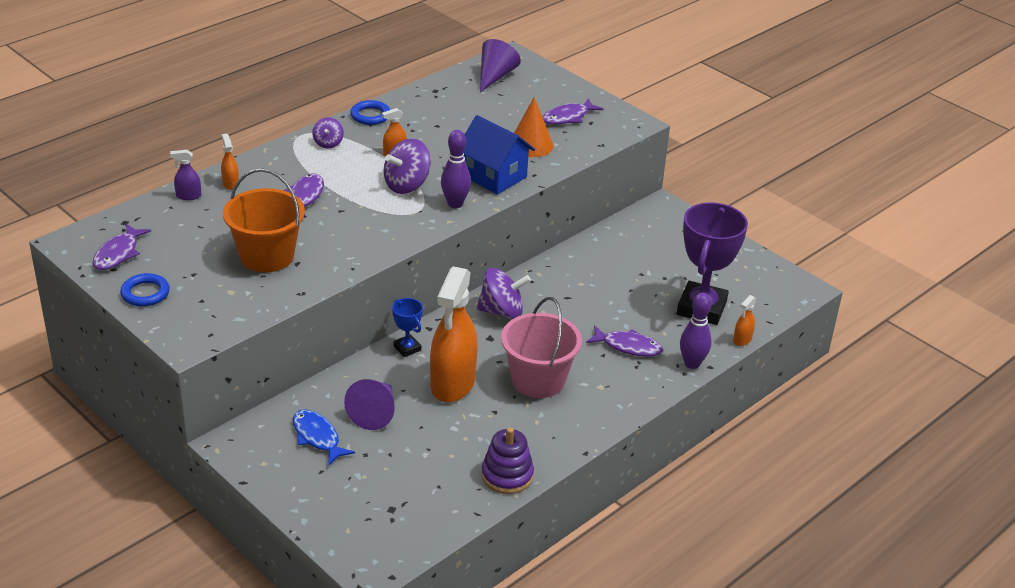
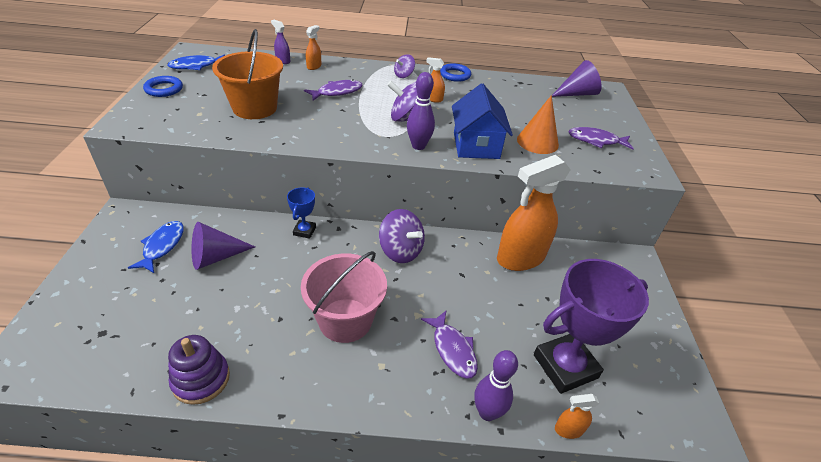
camera: 45 degrees right, 5 degrees up
(118, 254) = (196, 66): purple fish -> blue fish
(452, 384) = (289, 276): orange spray bottle -> orange spray bottle (520, 258)

